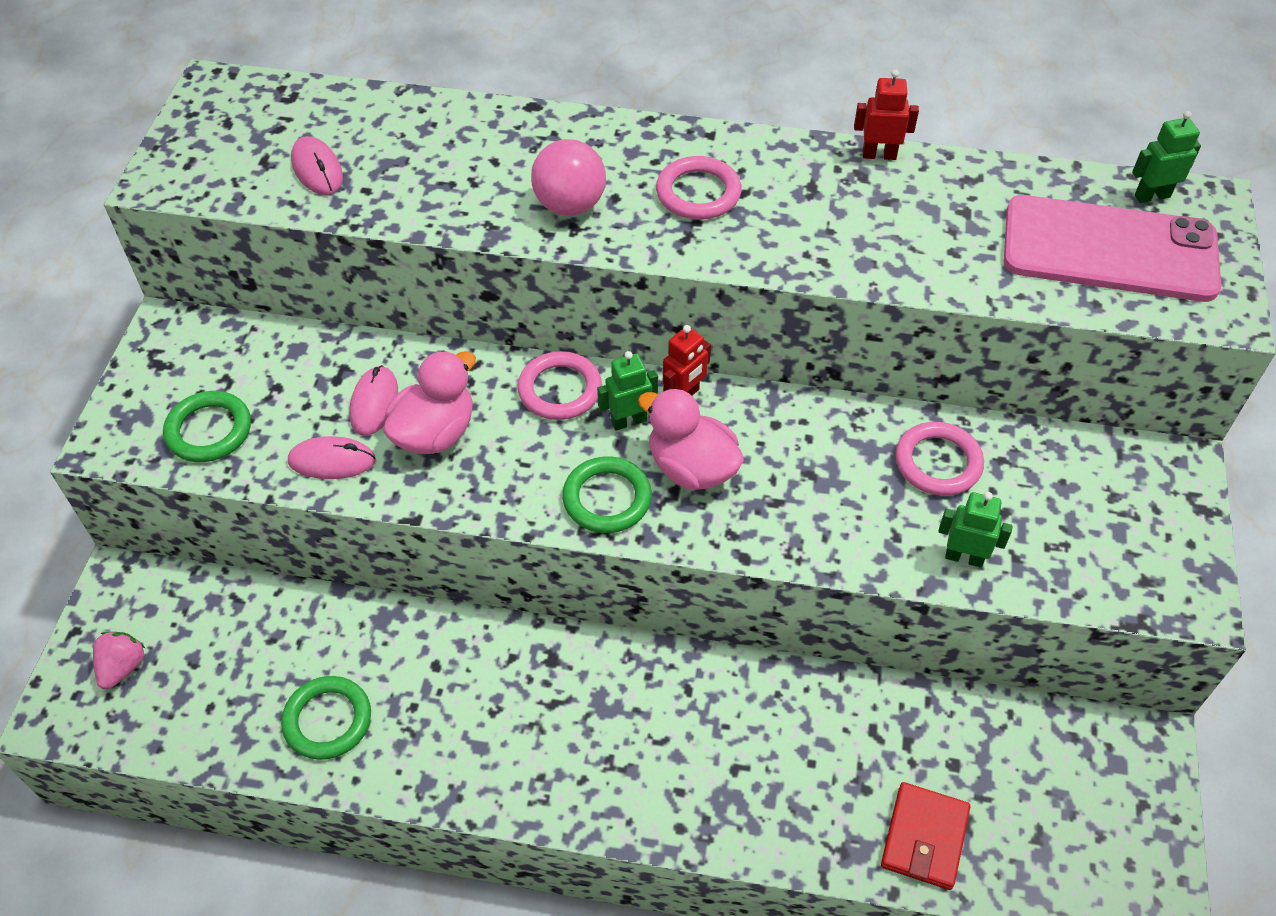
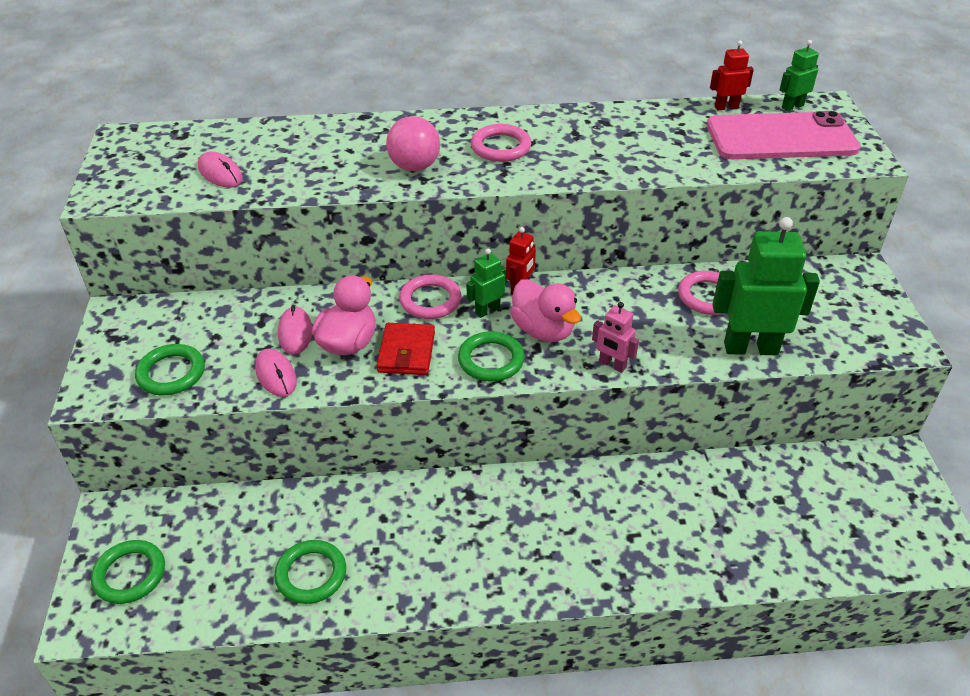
camera: 15 degrees left, 10 degrees down
(123, 667) = (130, 574): pink strawberry -> green ring
(332, 461) = (276, 375): pink mouse -> pink mouse turned 75 degrees clockwise
(691, 468) = (543, 330): pink duck -> pink duck turned 150 degrees counterclockwise
(763, 541) = (612, 365): none -> pink robot
(879, 155) = (611, 110): red robot -> red robot (726, 107)
(924, 838) = (779, 551): red wallet -> red wallet (406, 352)
(964, 557) = (750, 348): green robot -> green robot, size x1.97

